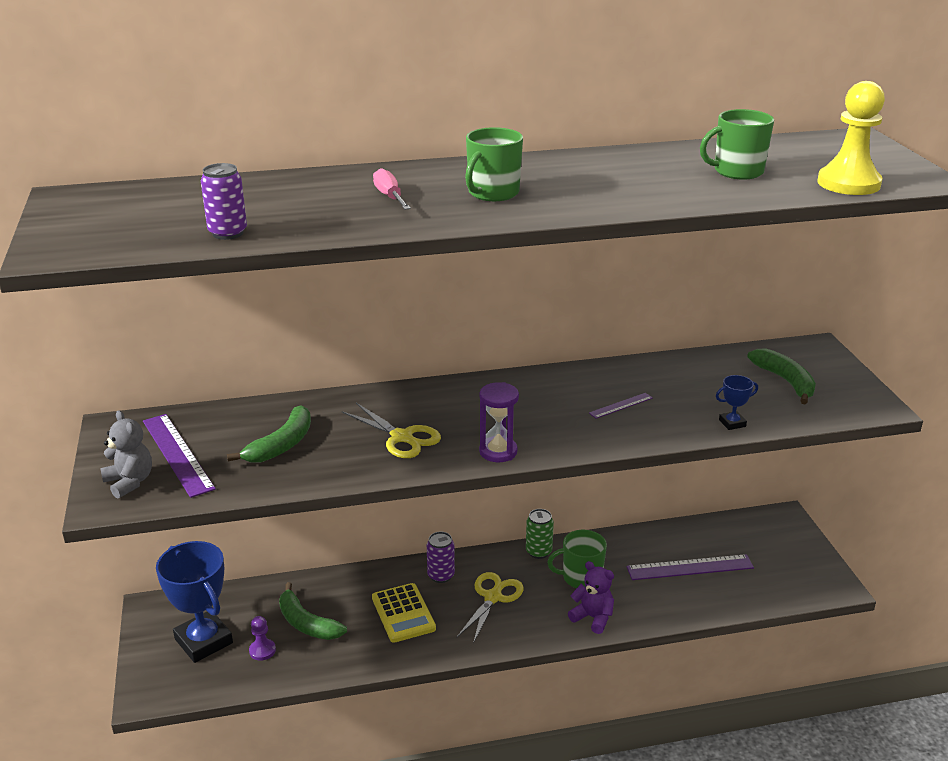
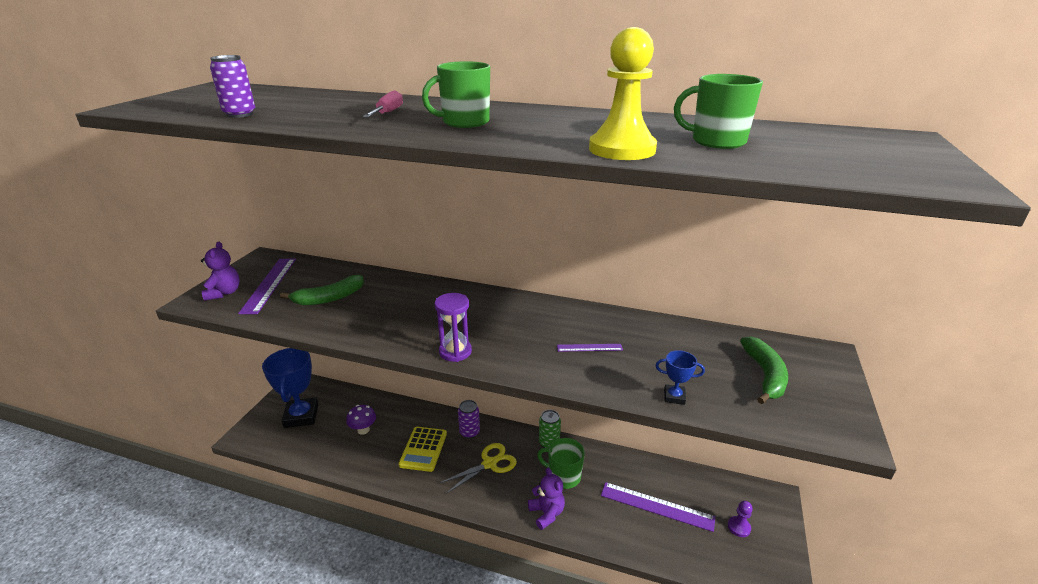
camera: 30 degrees right, 0 degrees up
(129, 482) = (224, 293): grey teddy bear -> purple teddy bear
(262, 650) = (324, 437): purple pawn -> purple pawn (739, 527)
(306, 623) = (363, 430): green banana -> purple mushroom
(401, 437) = (404, 318): yellow scissors -> none
(848, 183) = (835, 169): yellow pawn -> yellow pawn (622, 149)

